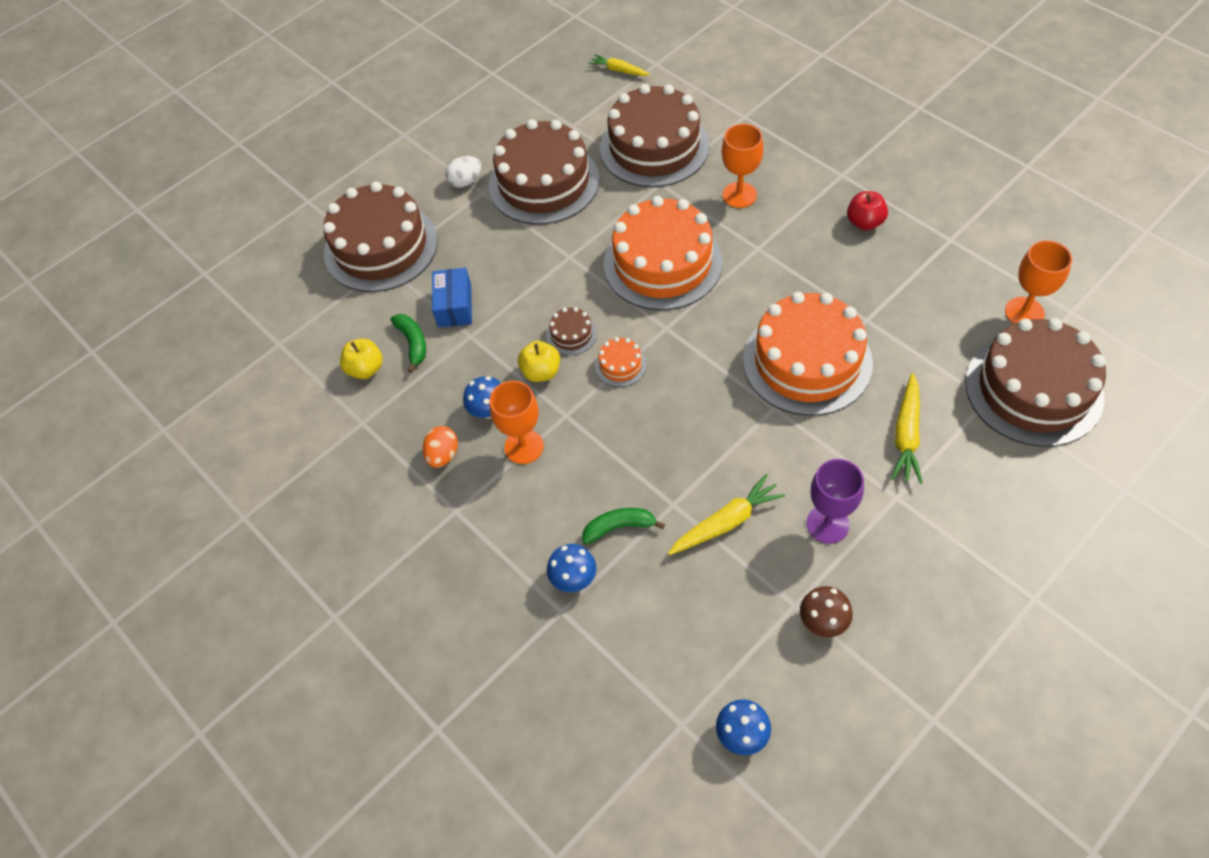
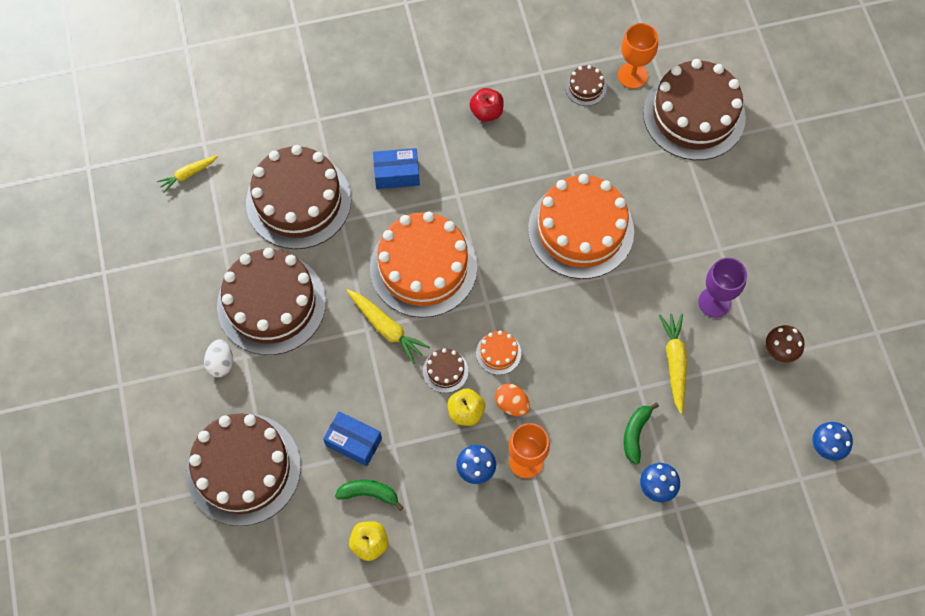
camera: 65 degrees left, 10 degrees up
(443, 455) = (495, 524): orange egg -> orange egg (511, 404)
(739, 195) = (397, 174): orange goblet -> blue box
(906, 435) = (679, 211): yellow carrot -> yellow carrot (386, 328)
(969, 282) = (585, 87): none -> brown cake

